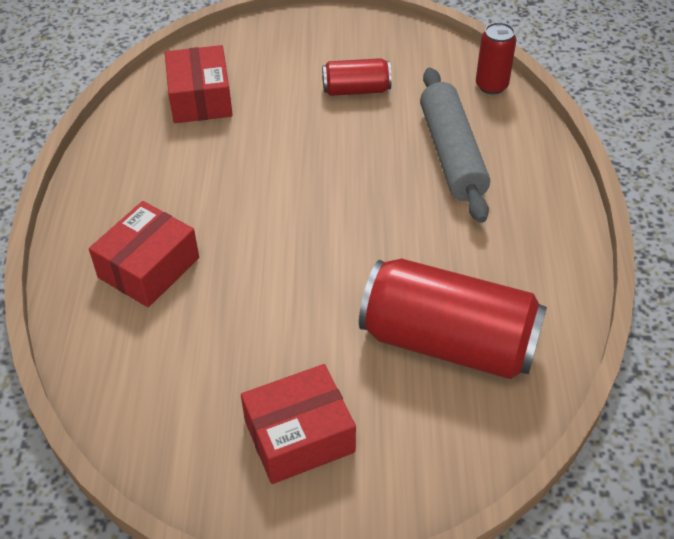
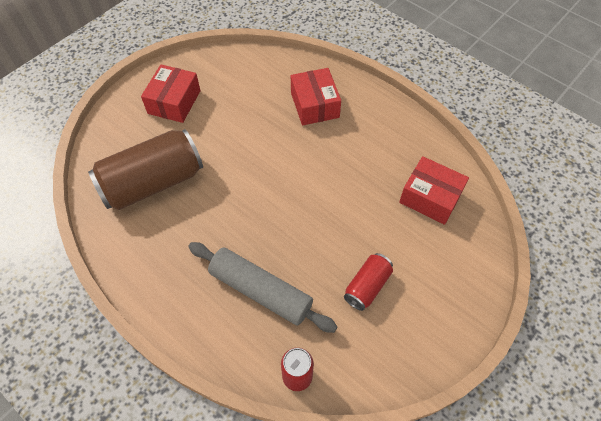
camera: 130 degrees right, 10 degrees up
(448, 342) = (153, 182): red can -> brown can

